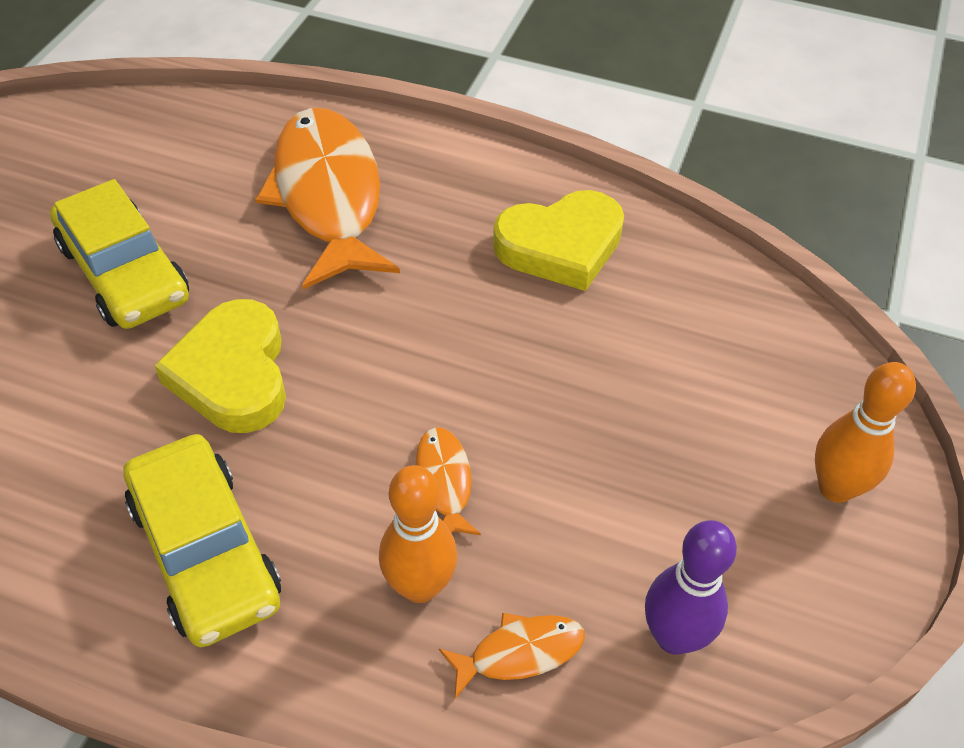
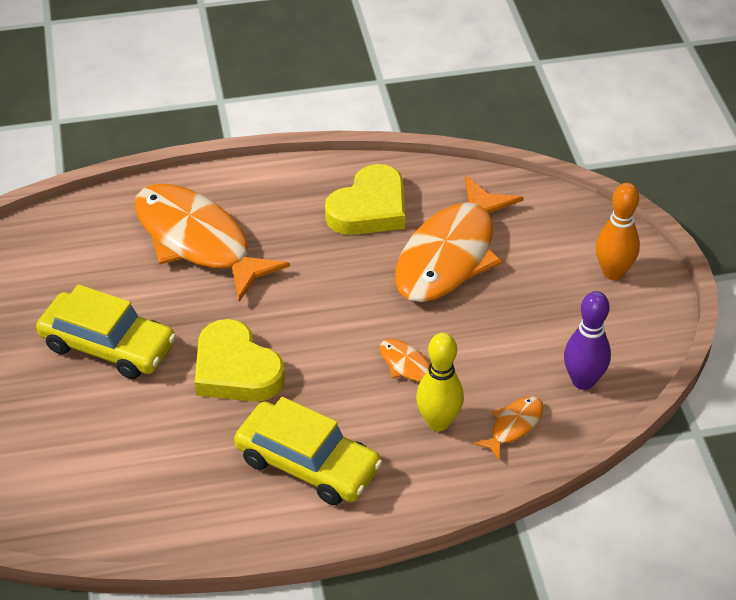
camera: 30 degrees left, 5 degrees down
(420, 586) = (438, 422): orange bowling pin -> yellow bowling pin
(619, 352) = (450, 254): none -> orange fish

